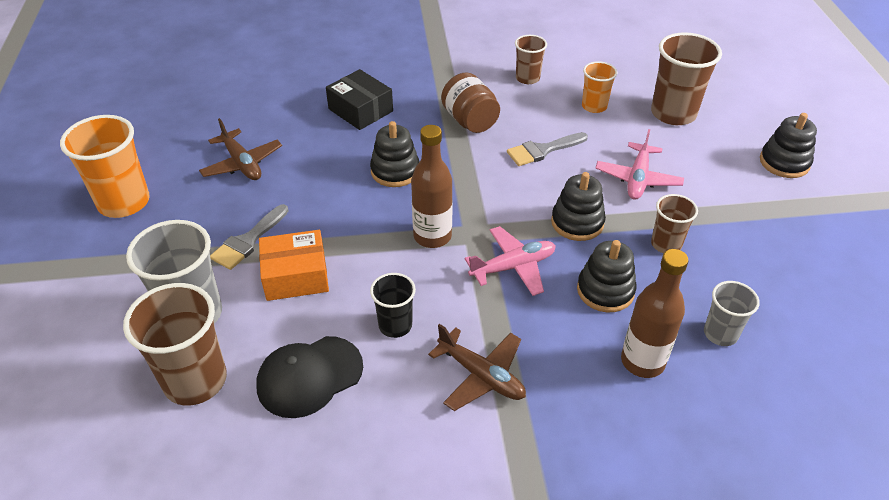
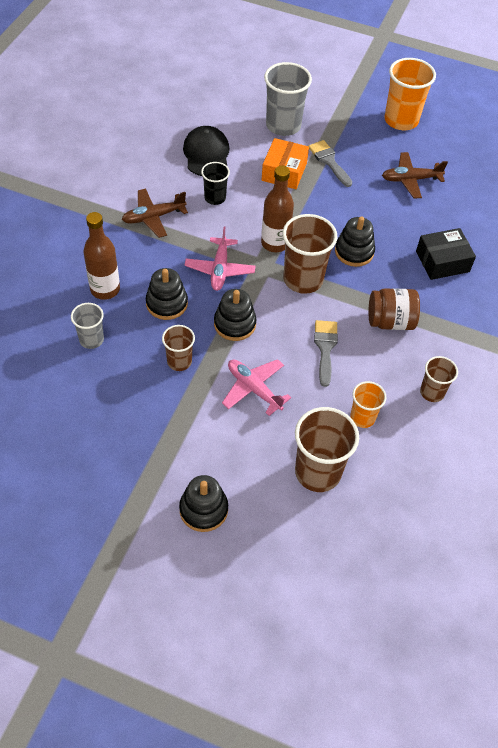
camera: 115 degrees right, 10 degrees up
(195, 380) = (236, 116): brown cup -> brown cup (303, 279)

